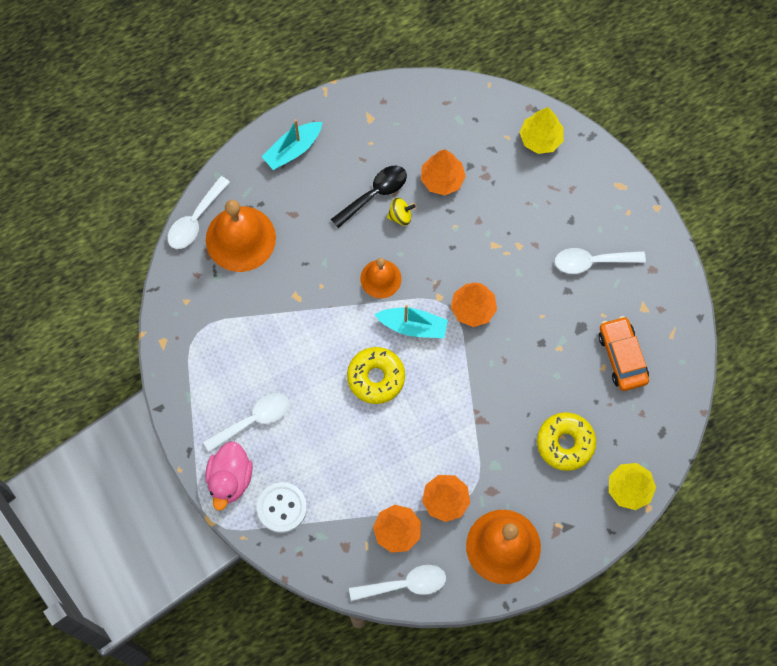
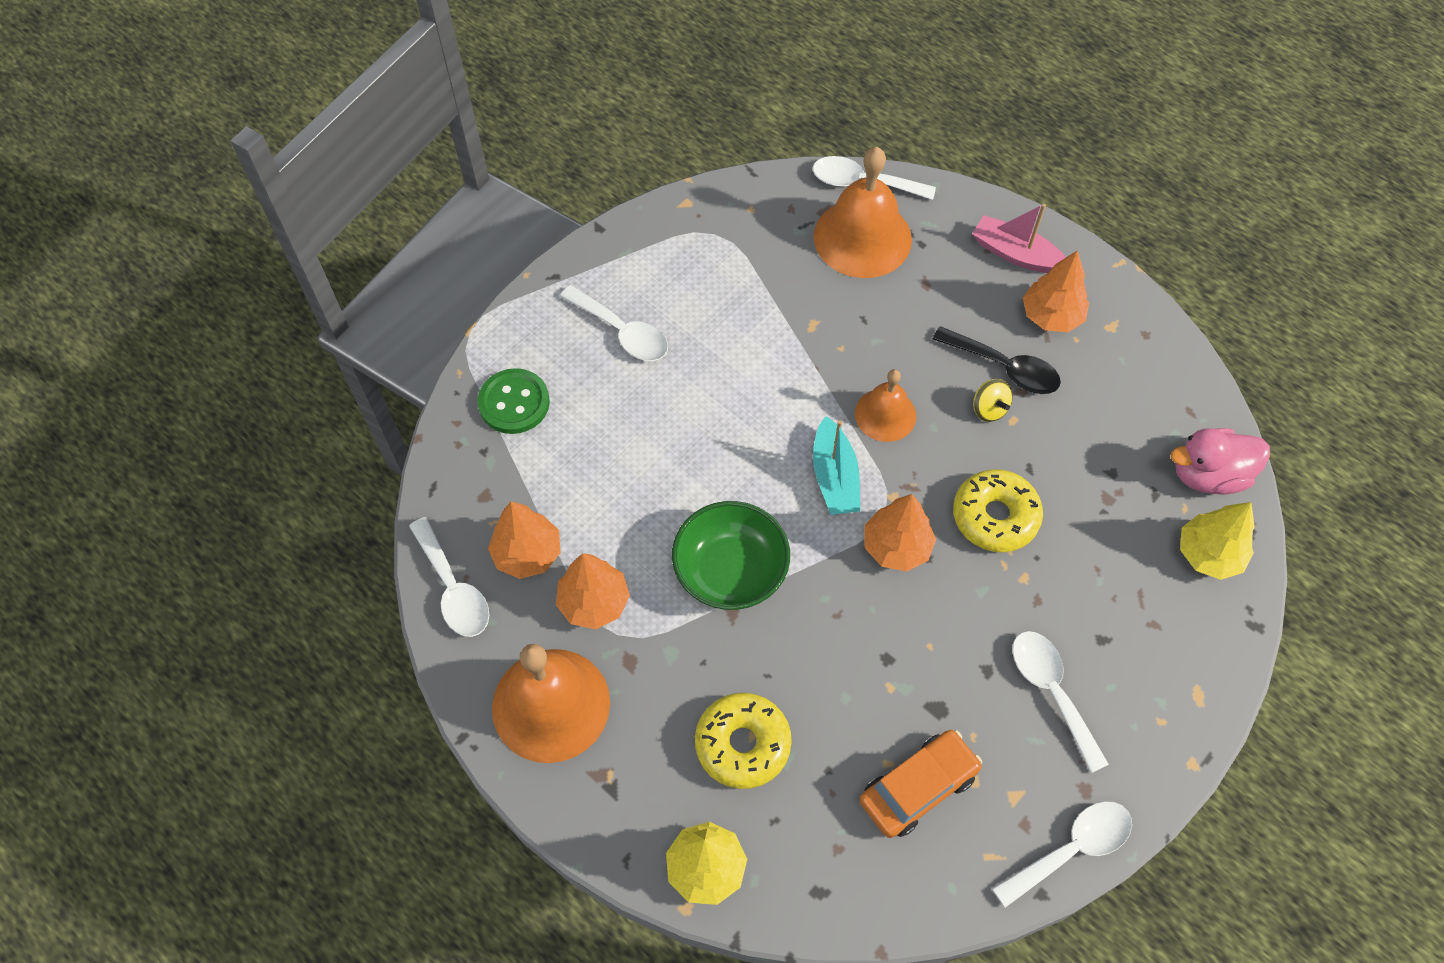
camera: 70 degrees right, 10 degrees down
(230, 479) = (532, 332): pink duck -> pink duck (1208, 475)
(282, 508) = (514, 403): white button -> green button
(293, 149) = (1015, 254): turquoise boat -> pink boat
(376, 377) = (739, 455): yellow donut -> yellow donut (995, 517)
(442, 179) = (1071, 443): orange tree -> orange tree (1051, 316)
(454, 411) = (730, 571): none -> green bowl
(681, 291) = (1071, 849): none -> white spoon

